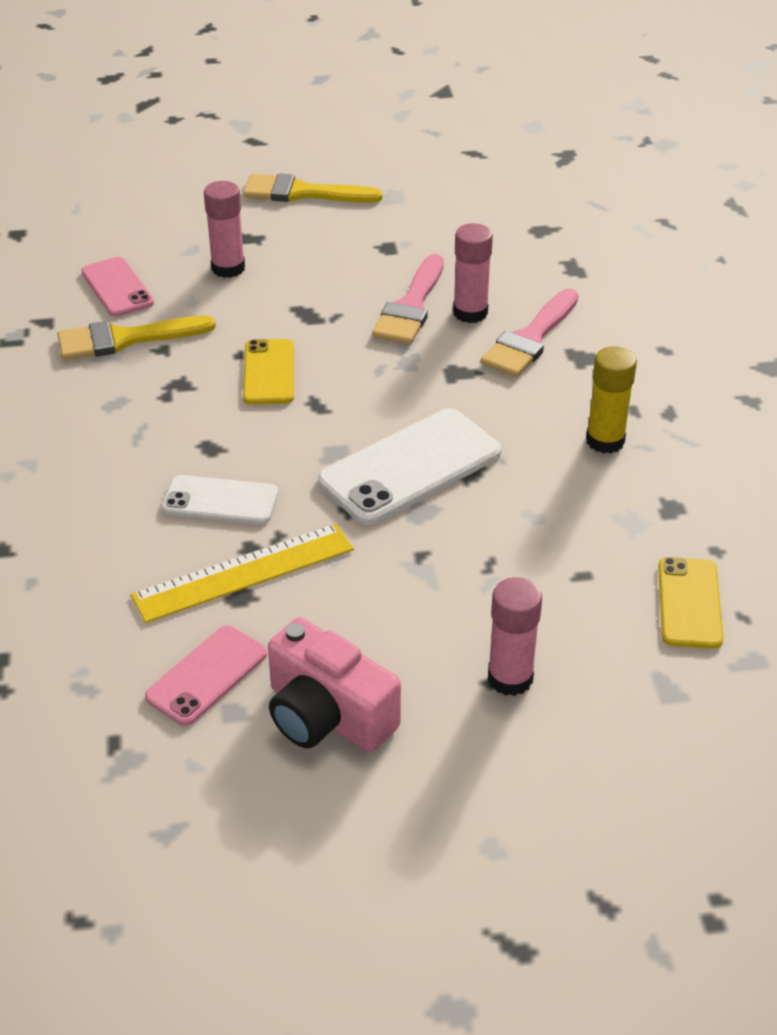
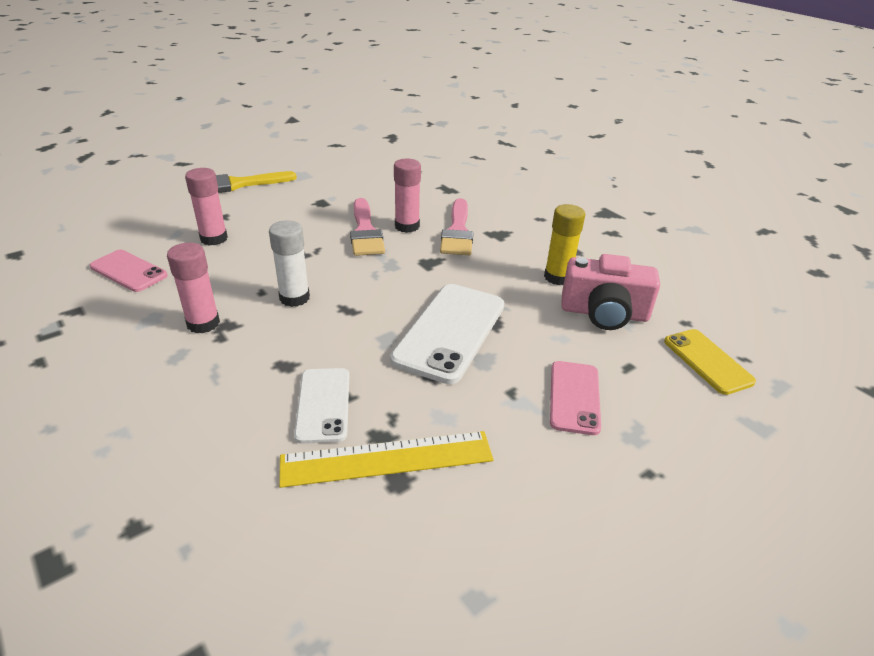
camera: 30 degrees left, 5 degrees down
(125, 339) = (158, 305): yellow brush -> none
(207, 675) = (425, 573): pink phone -> pink phone (574, 397)
(220, 501) = (323, 405): white phone -> white phone turned 75 degrees counterclockwise
(244, 572) = (387, 458): yellow ruler -> yellow ruler turned 45 degrees clockwise
(269, 372) = (294, 298): yellow phone -> white glue stick
(327, 715) = (558, 562): pink camera -> pink camera (604, 313)
(510, 678) = (658, 463): pink glue stick -> pink glue stick (203, 323)

